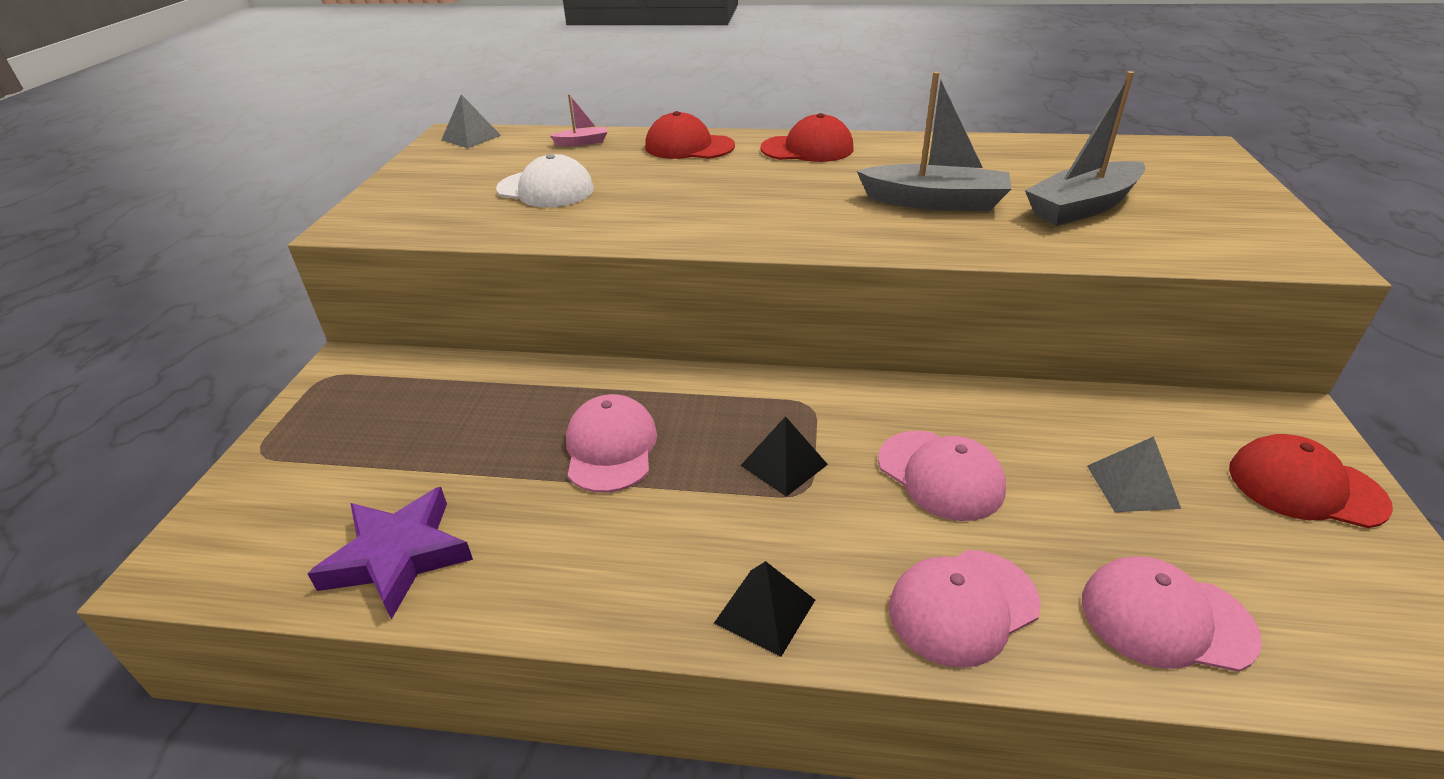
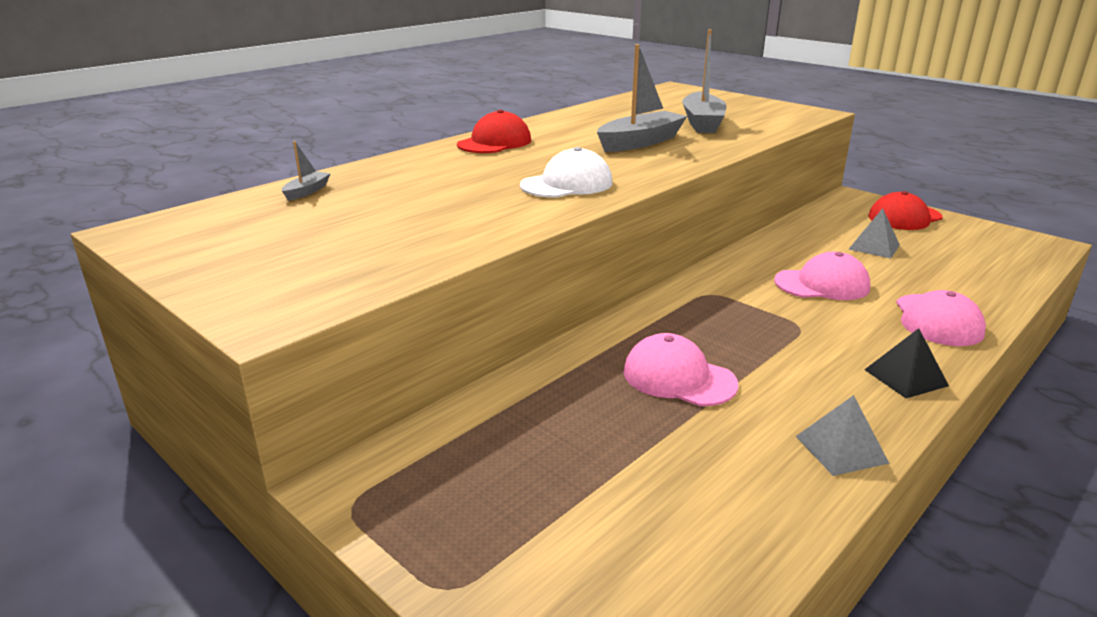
camera: 55 degrees left, 10 degrees down
(398, 556) = (727, 521): purple star -> none
(471, 137) = (169, 225): grey pyramid -> grey pyramid (841, 449)
(545, 189) = (380, 225): white cap -> white cap (567, 184)
(582, 142) = (307, 191): pink boat -> grey boat
(689, 146) = (409, 166): red cap -> none
(783, 465) = (766, 323): black pyramid -> none
(1166, 618) = (975, 279): pink cap -> none

